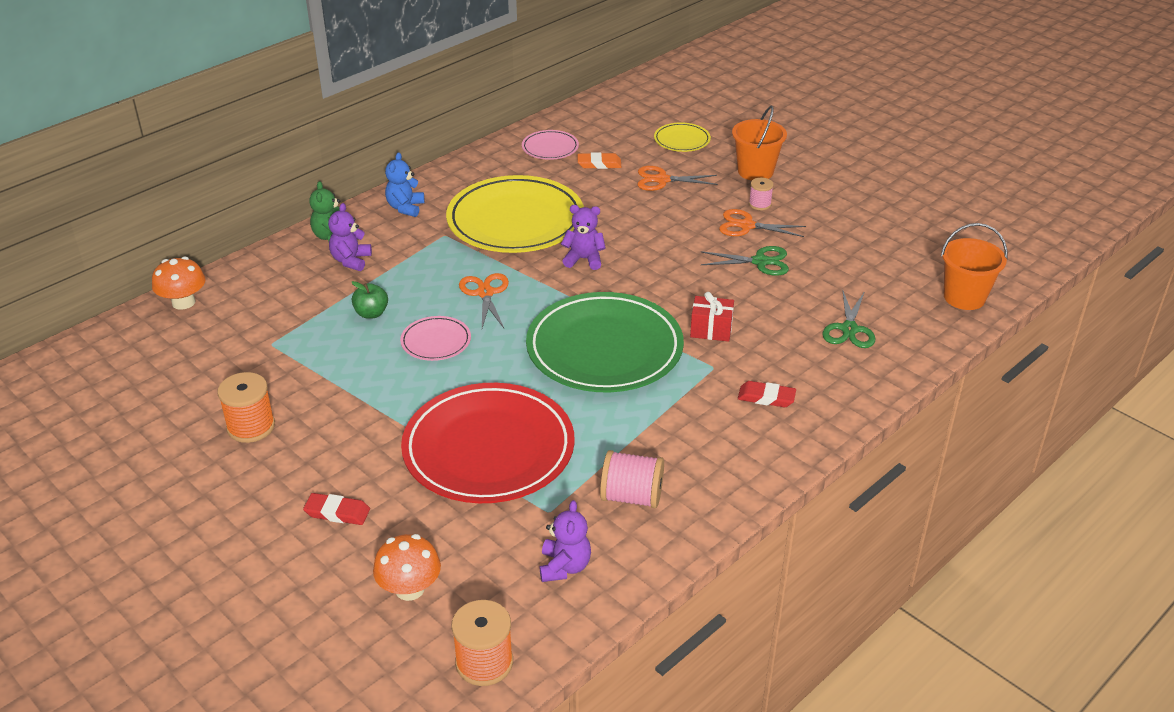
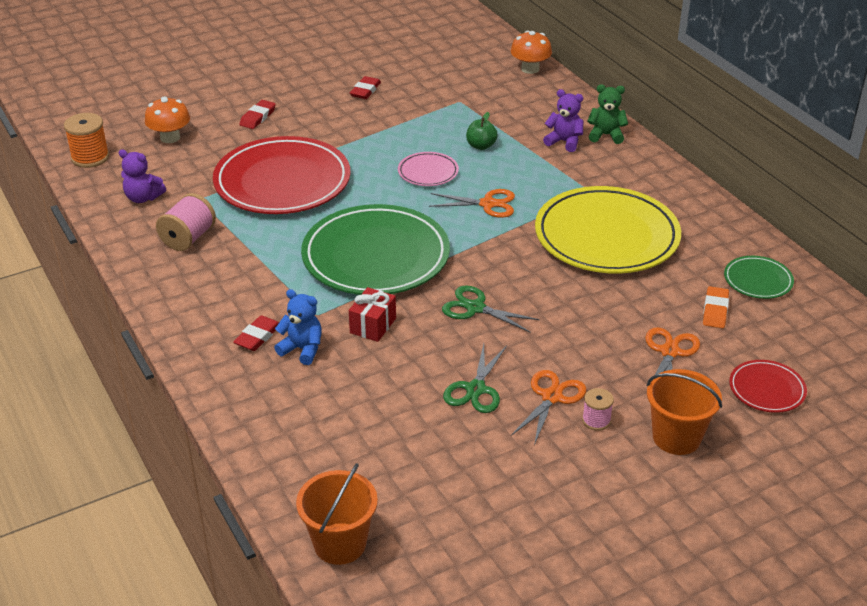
camera: 105 degrees right, 0 degrees up
(251, 427) = (365, 90): orange spool -> red eraser
(405, 208) = (647, 176): blue teddy bear -> blue teddy bear (302, 349)
(550, 148) = (758, 280): pink plate -> green plate
(584, 259) = (523, 268): purple teddy bear -> none
(682, 140) = (767, 389): yellow plate -> red plate
(849, 329) = (328, 423): green scissors -> green scissors (475, 308)

